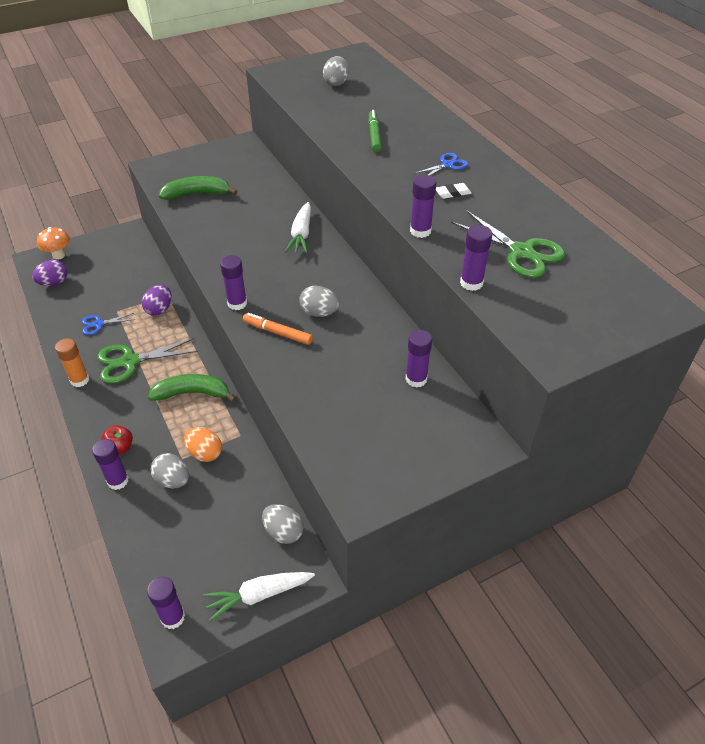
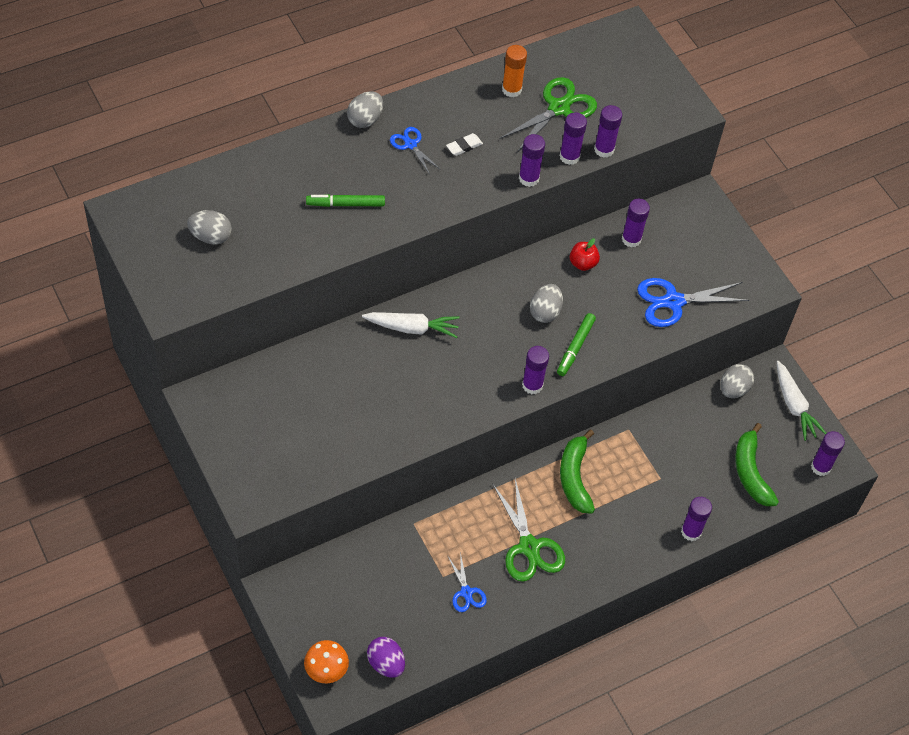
camera: 95 degrees left, 10 degrees up
(80, 380) = (559, 595): orange glue stick -> orange glue stick (511, 89)
(120, 448) = (651, 537): red apple -> red apple (583, 263)
(159, 309) = (440, 528): purple egg -> none
(173, 480) = (686, 483): grey egg -> grey egg (365, 119)
(197, 194) = (322, 442): green banana -> green banana (750, 472)
(205, 453) = (652, 459): orange egg -> none
(277, 332) = (575, 347): orange marker -> green marker
(335, 411) = (673, 302): none -> blue scissors
(453, 193) = (464, 146): white eraser -> white eraser turned 75 degrees clockwise
(455, 258) = (569, 156): none -> purple glue stick

